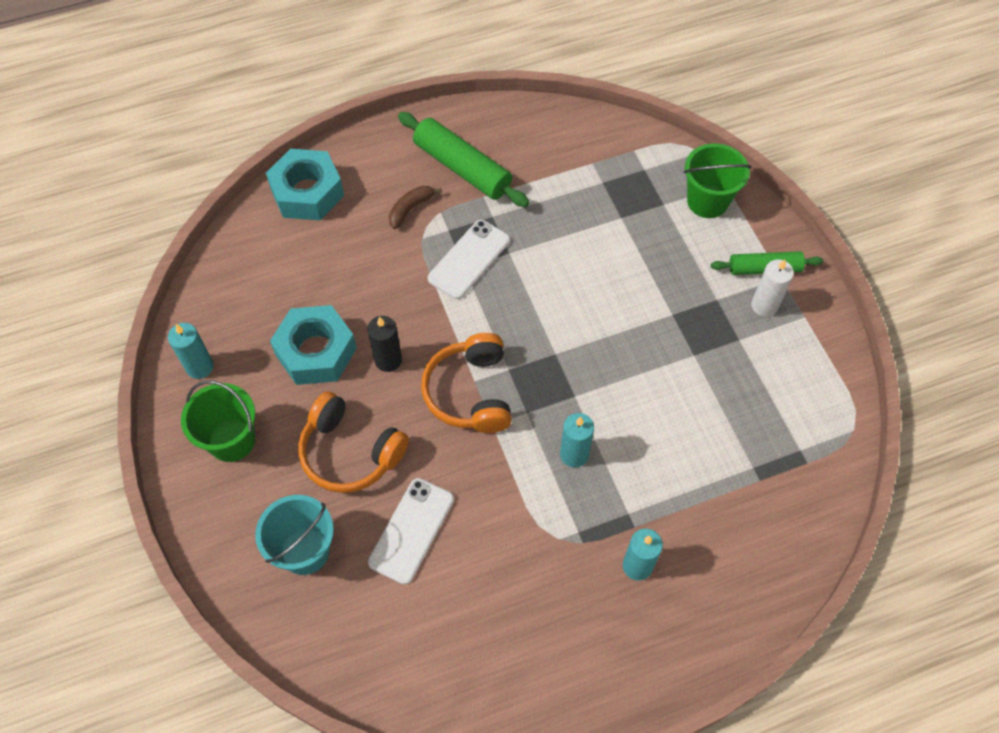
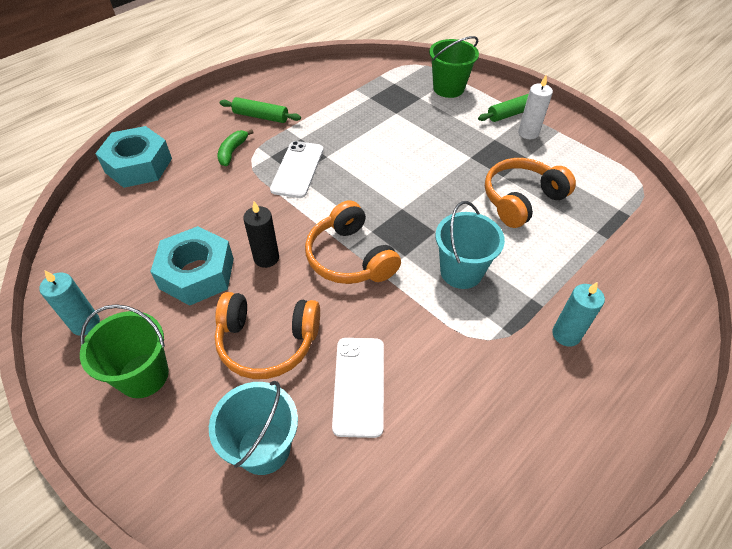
camera: 25 degrees left, 10 degrees down
(410, 209) = (232, 151): brown banana -> green banana
(462, 168) = (261, 116): green rolling pin -> green rolling pin, size x0.62
(574, 454) = (461, 271): turquoise candle -> turquoise bucket
(694, 394) = (521, 199): none -> orange headphones

